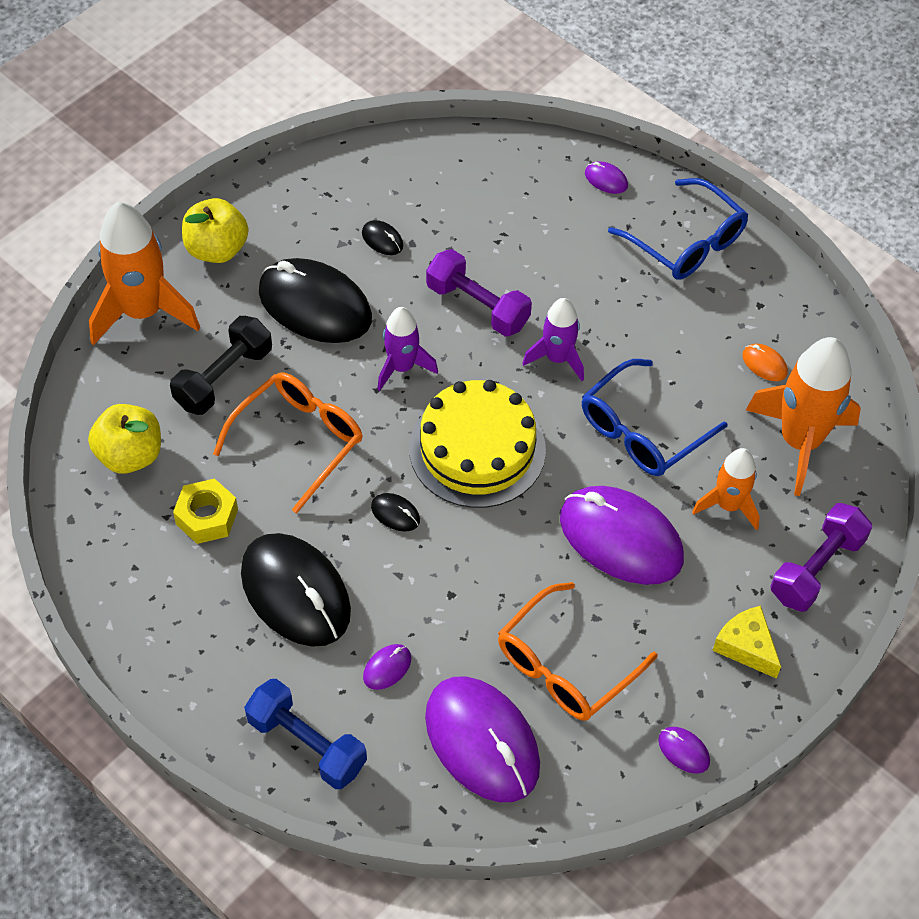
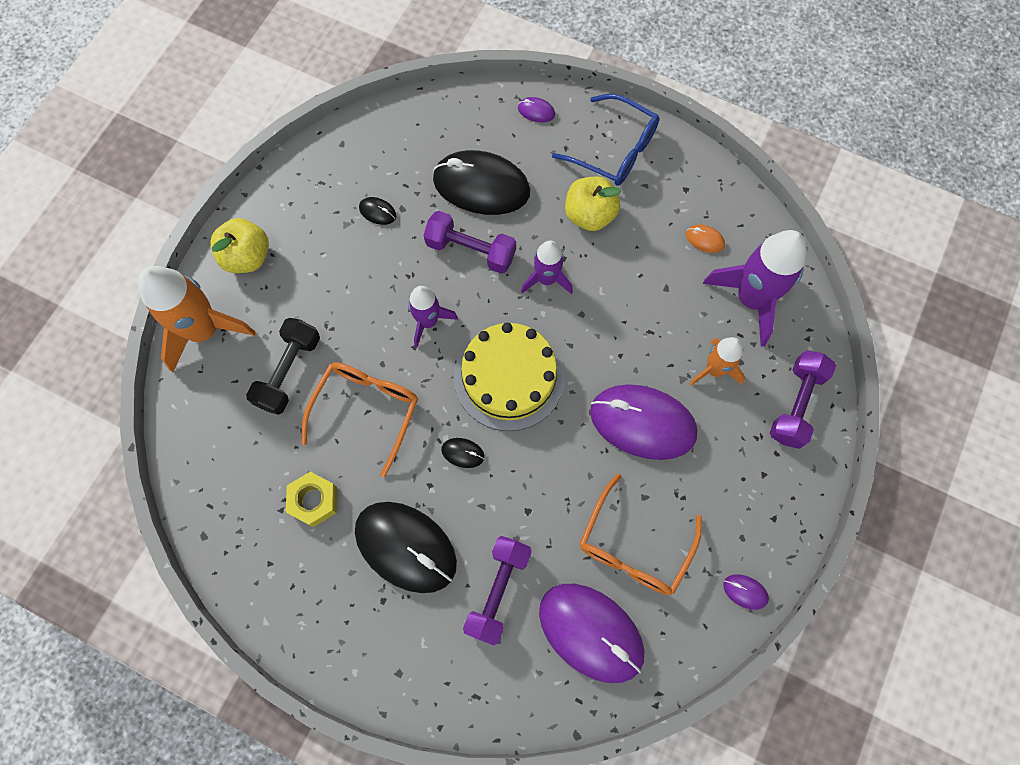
camera: 15 degrees left, 15 degrees up
(130, 455) = (234, 463): yellow apple -> yellow apple (589, 215)
(307, 744) = (456, 678): blue dumbbell -> none
(315, 305) = (342, 286): black mouse -> black mouse (481, 186)
(387, 668) = (498, 591): purple mouse -> purple dumbbell
(642, 431) = (630, 324): blue glasses -> none
(746, 646) = (764, 487): yellow cheese -> none
(799, 441) = (751, 299): orange rocket -> purple rocket

